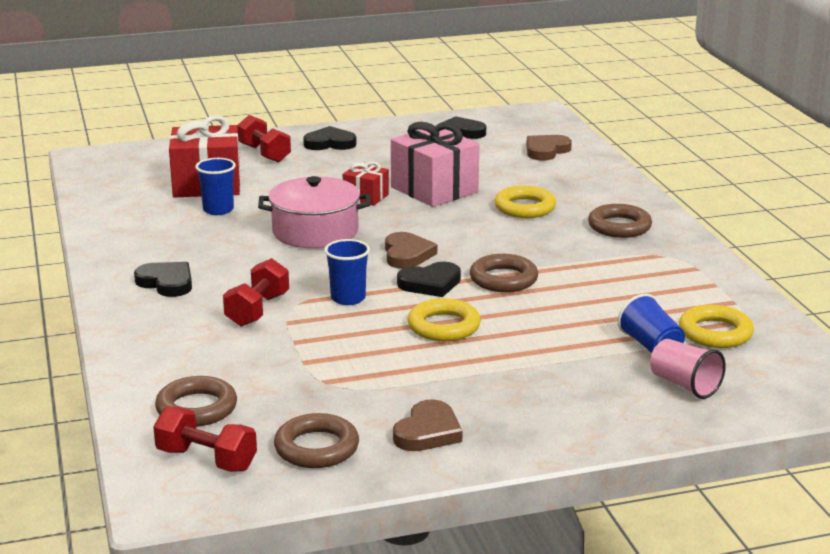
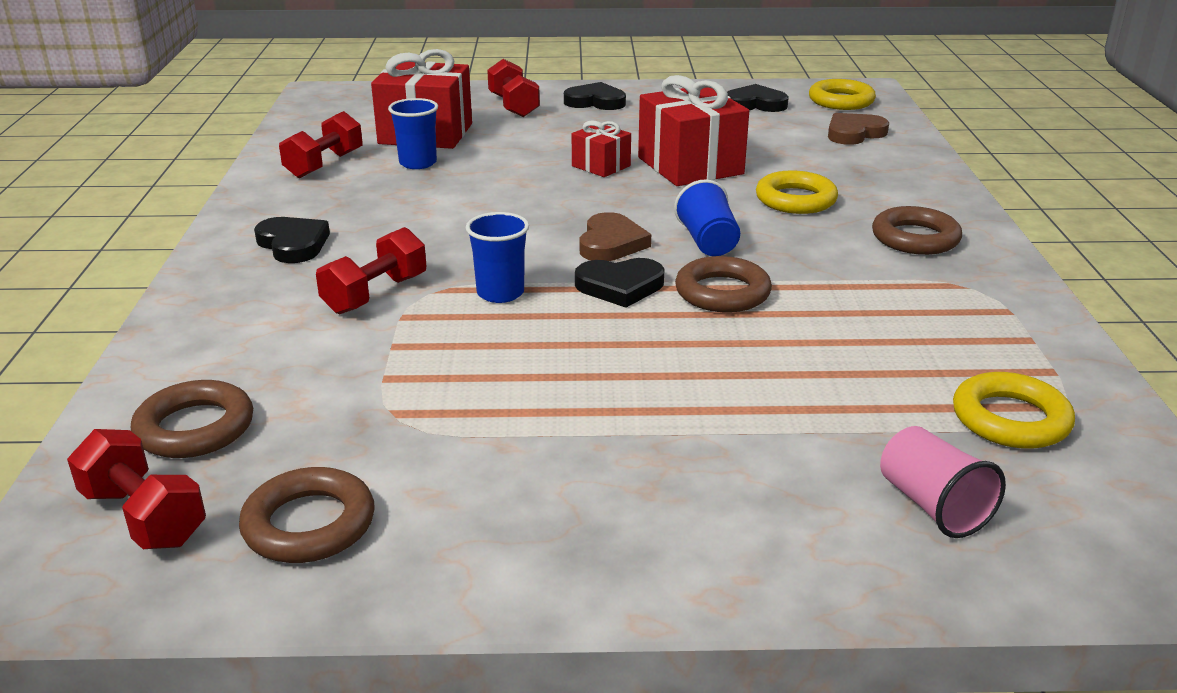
camera: 15 degrees right, 5 degrees up
(142, 219) = (324, 165): none -> red dumbbell
(315, 231) = (514, 201): pink pot -> none
(428, 432) = (488, 524): brown heart -> none
(434, 190) = (690, 166): pink gift -> red gift
(444, 326) = (605, 351): yellow ring -> yellow ring (841, 101)
(651, 346) = (899, 427): blue cup -> blue cup (708, 242)

